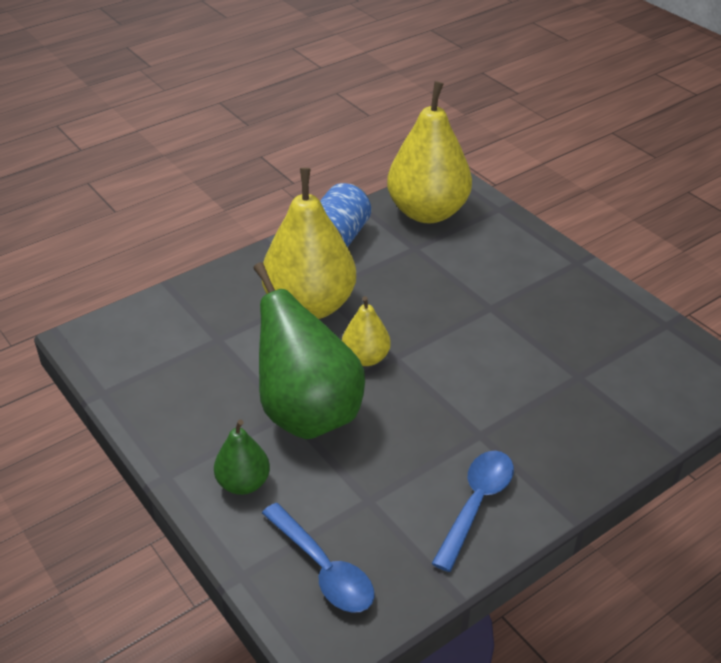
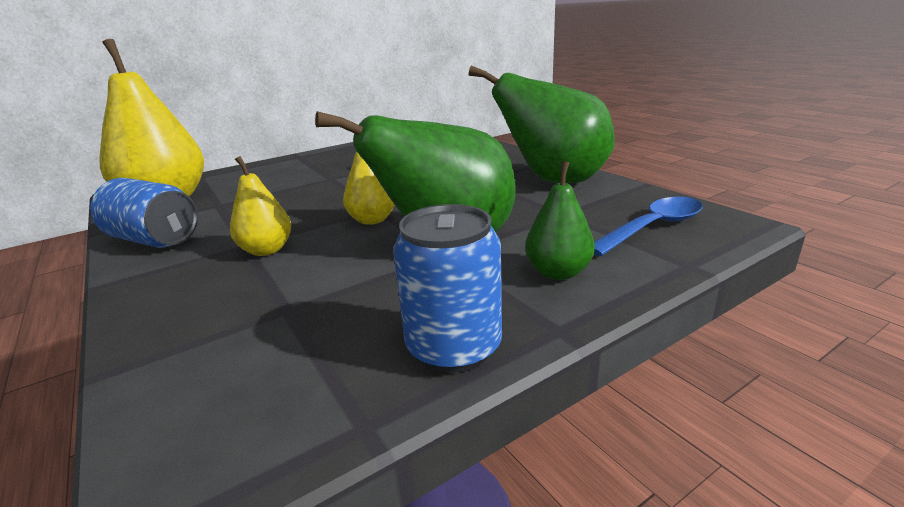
camera: 85 degrees left, 15 degrees down
(158, 423) = (454, 347): none -> blue can
(310, 306) = (267, 250): yellow pear -> yellow pear, size x0.49
(476, 504) = (554, 180): blue spoon -> green pear

